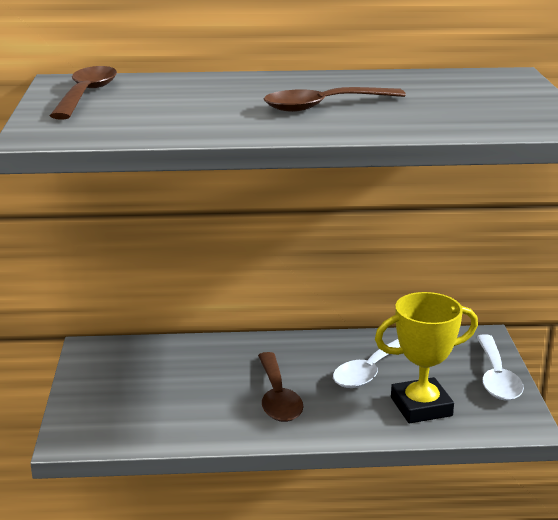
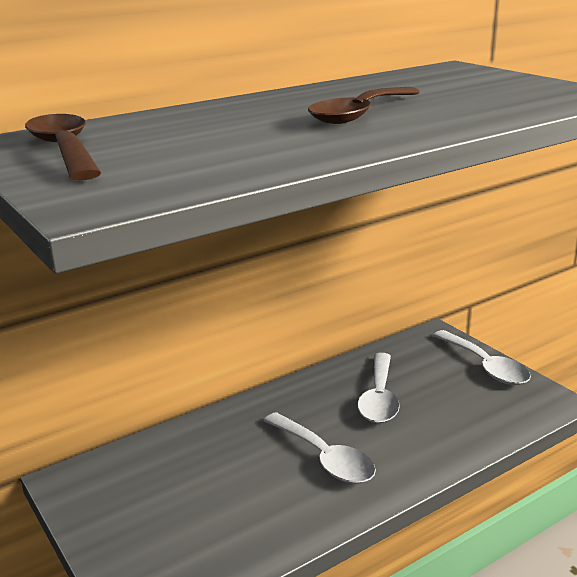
camera: 30 degrees left, 0 degrees up
(277, 397) = (324, 458): brown spoon -> white spoon
(421, 407) = (458, 416): yellow trophy -> none

